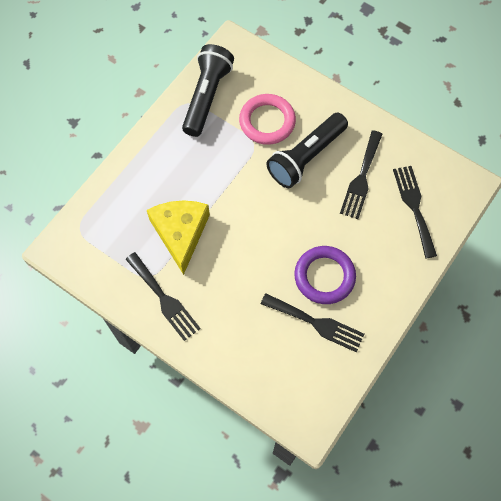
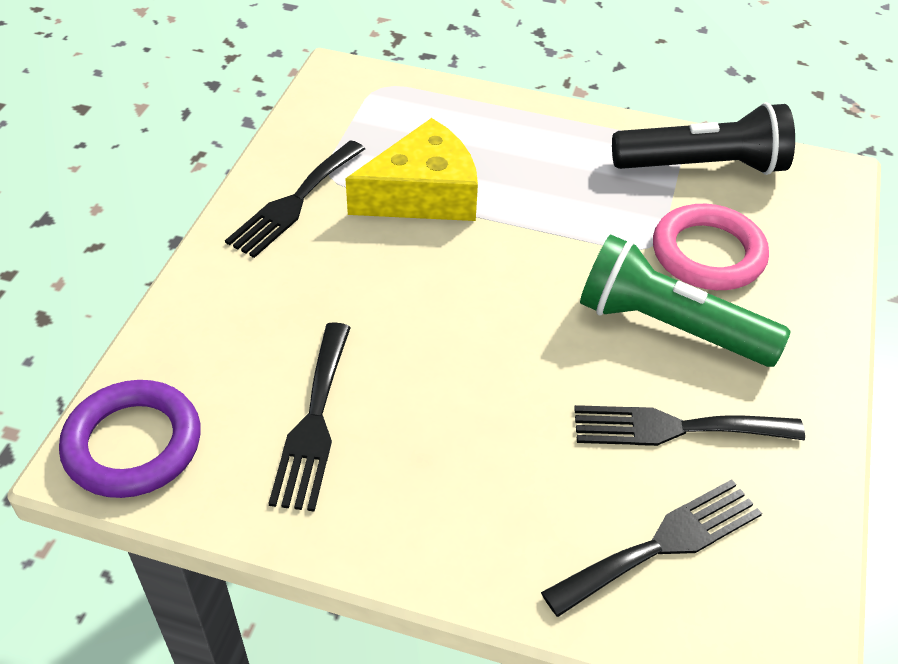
camera: 70 degrees right, 20 degrees down
(306, 157) = (669, 327): black flashlight -> green flashlight
(324, 276) = (421, 413): purple ring -> purple ring (133, 444)

